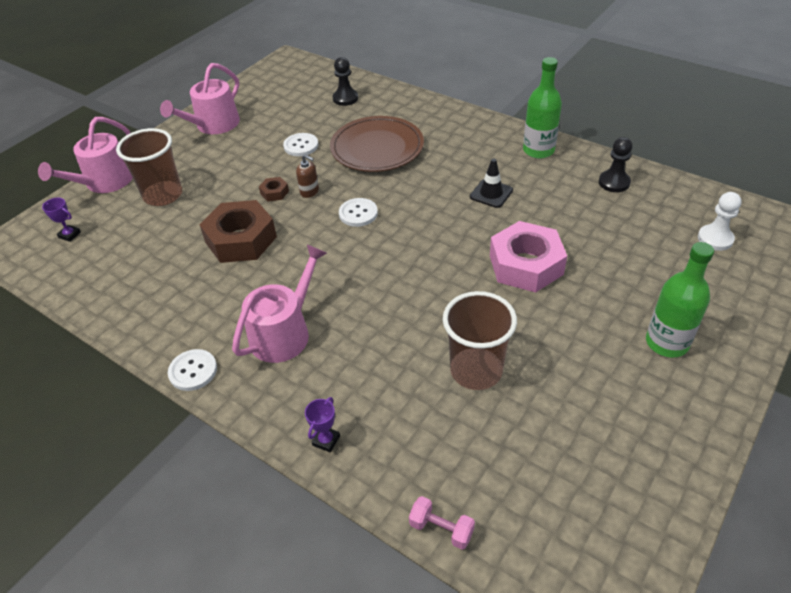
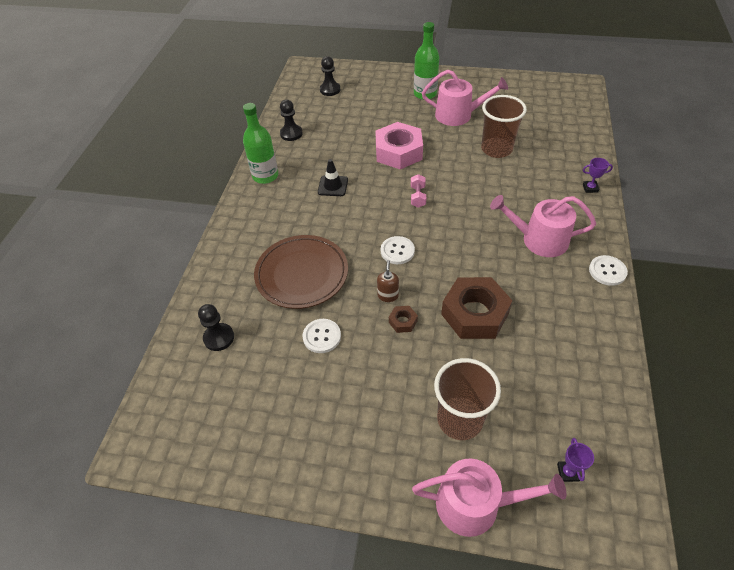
camera: 115 degrees left, 5 degrees up
(213, 125) = (316, 450): pink watering can -> pink watering can (458, 115)
(441, 529) = (592, 135): pink dumbbell -> pink dumbbell (418, 197)
(715, 239) = (330, 90): white pawn -> black pawn

